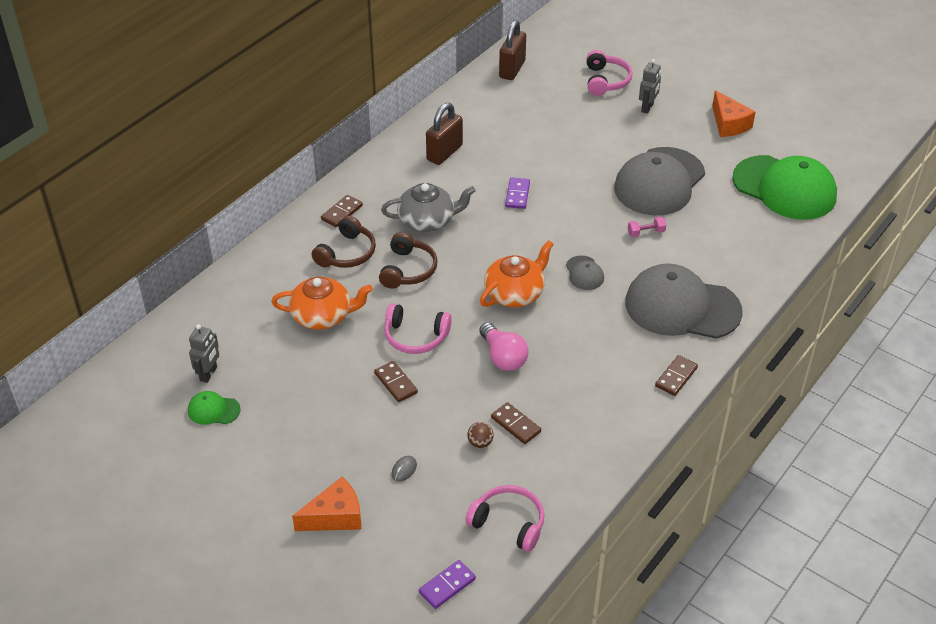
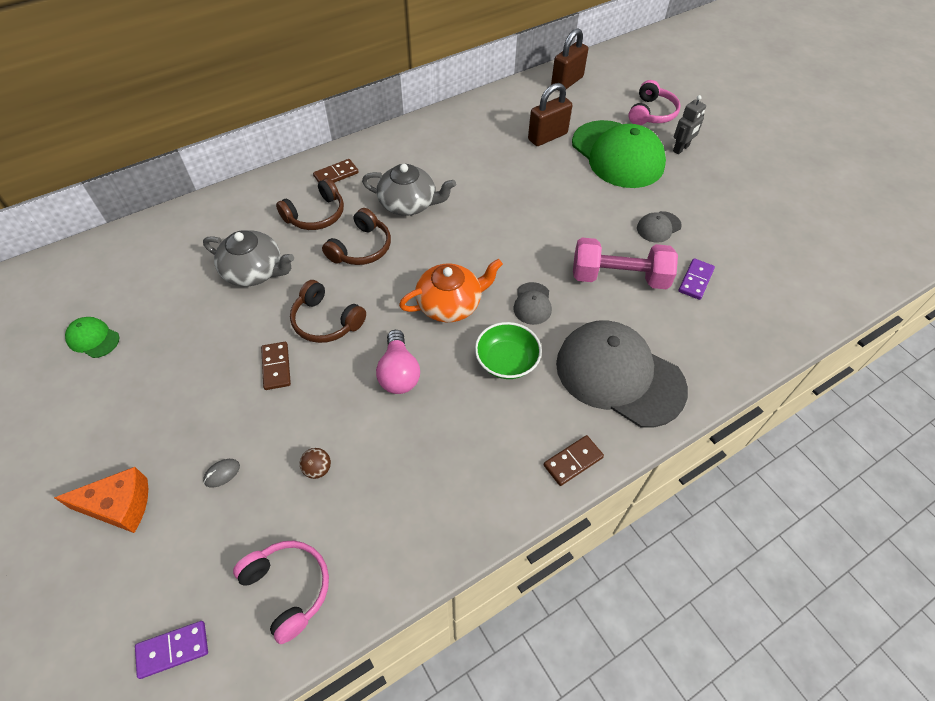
camera: 20 degrees right, 10 degrees up
(209, 374) = (115, 299): grey robot -> none
(322, 316) = (254, 271): orange teapot -> grey teapot
(415, 336) = (326, 321): pink headphones -> brown headphones
(444, 153) = (462, 143): brown padlock -> brown padlock (547, 136)
(515, 425) = (367, 460): brown domino -> none
(517, 195) = (508, 202): purple domino -> purple domino (695, 280)
(587, 322) = (506, 361): none -> green bowl
(646, 232) = (619, 277): pink dumbbell -> pink dumbbell, size x2.40
(659, 182) = (658, 227): grey cap -> grey cap, size x0.42
(729, 124) = (759, 186): orange cheese -> none
(784, 188) = (794, 270): green cap -> green cap (617, 154)

